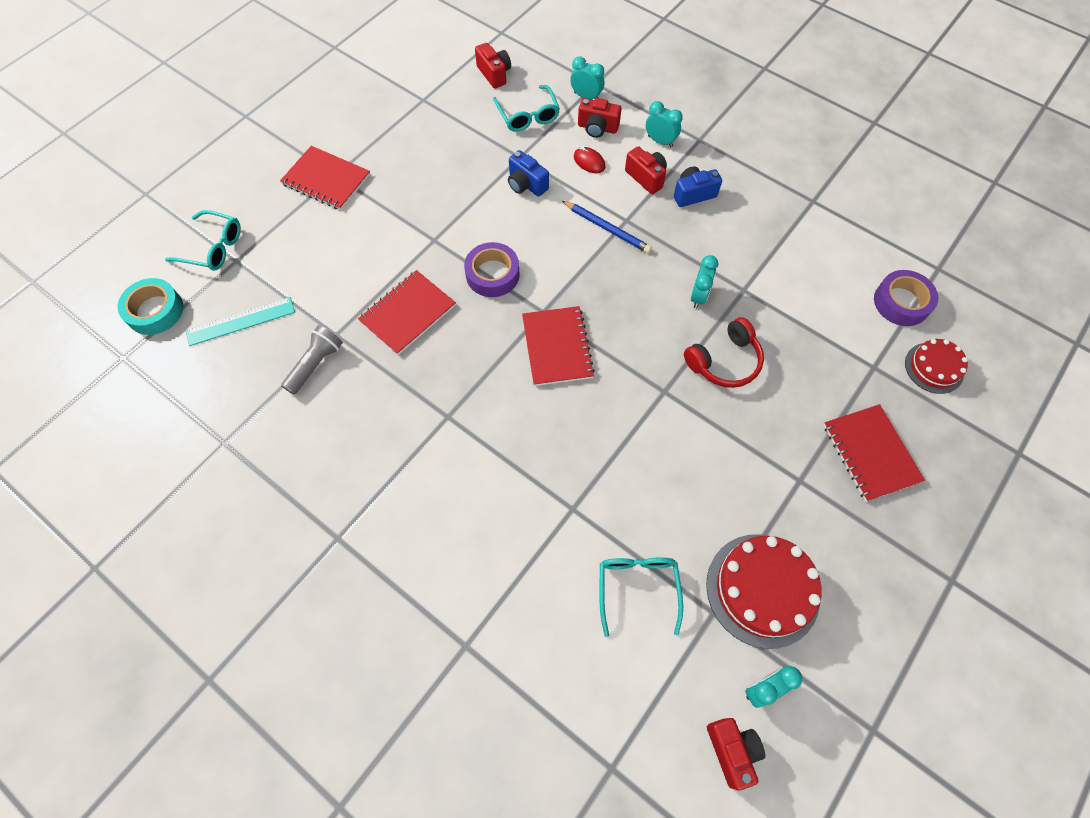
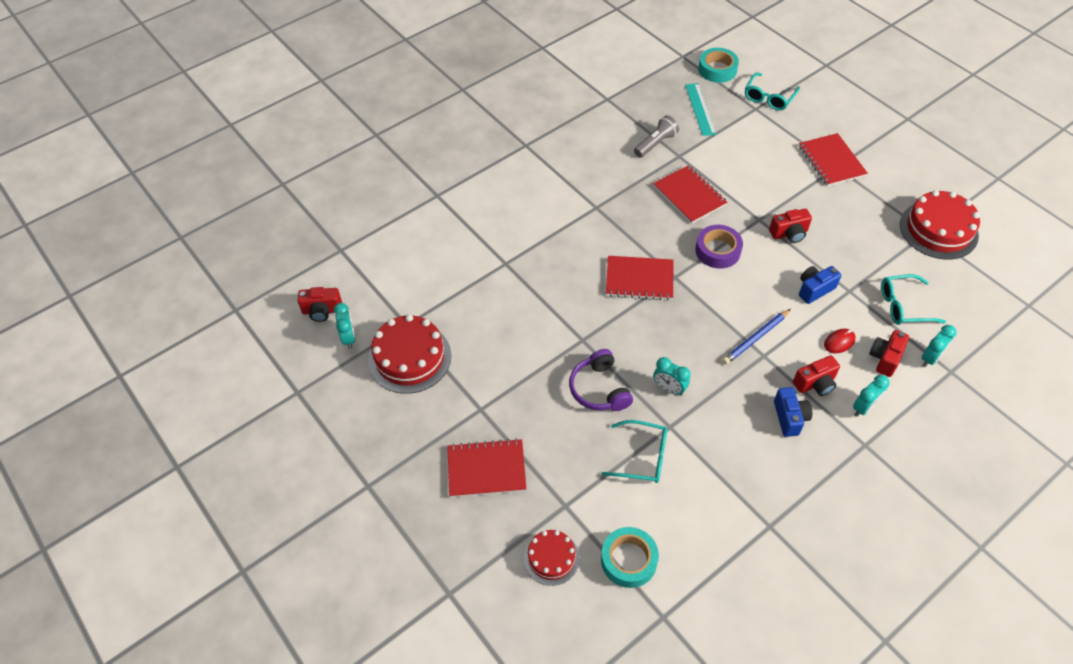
camera: 105 degrees right, 10 degrees down
(316, 364) = (656, 144): grey flashlight -> grey flashlight turned 90 degrees counterclockwise
(326, 180) = (831, 161): red notebook -> red notebook turned 60 degrees counterclockwise
(418, 91) = (938, 230): none -> red cake
(494, 74) = (963, 289): red camera -> red camera (789, 234)
(637, 589) = (438, 286): turquoise glasses -> turquoise glasses (642, 457)
(724, 361) = (599, 389): red headphones -> purple headphones
(901, 302) = (628, 560): purple tape -> turquoise tape

